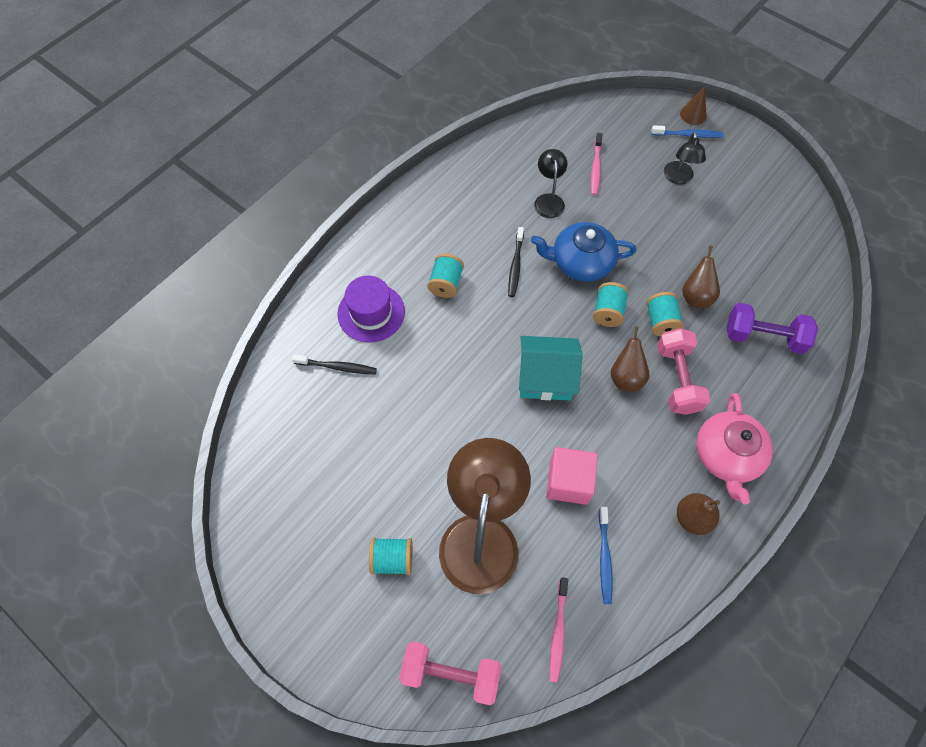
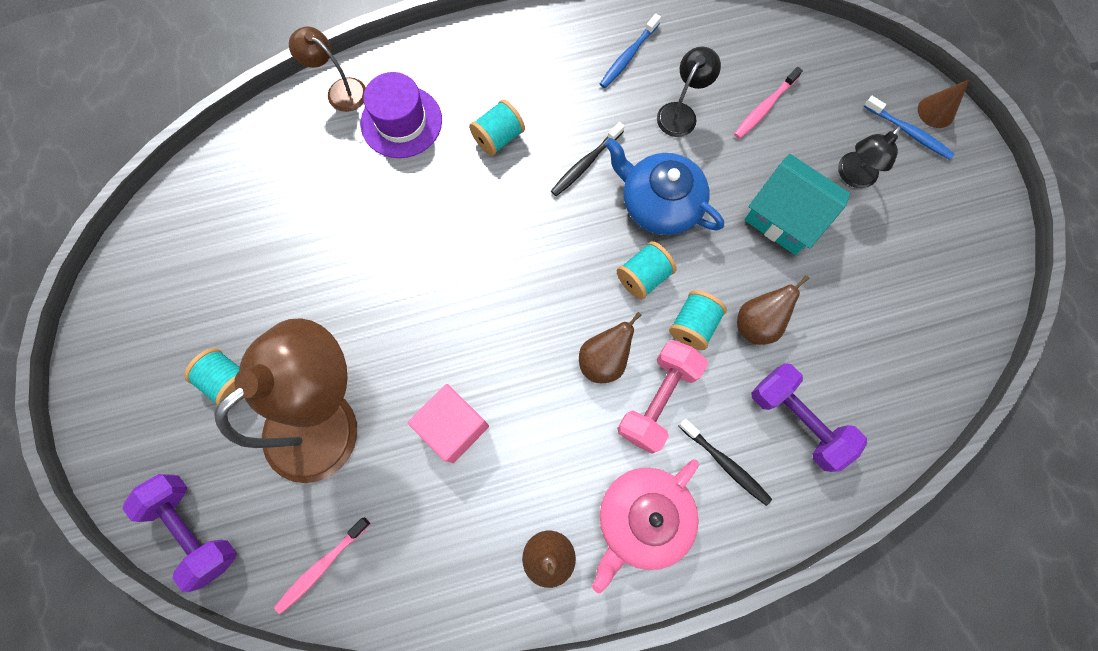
camera: 35 degrees right, 10 degrees up
(310, 318) = (340, 90): none -> brown lamp
(337, 367) = (327, 157): black toothbrush -> black toothbrush (725, 464)
(451, 674) = (195, 529): pink dumbbell -> purple dumbbell
(545, 377) = (519, 303): turquoise house -> turquoise house (784, 216)
(604, 558) = (425, 529): blue toothbrush -> blue toothbrush (628, 56)

